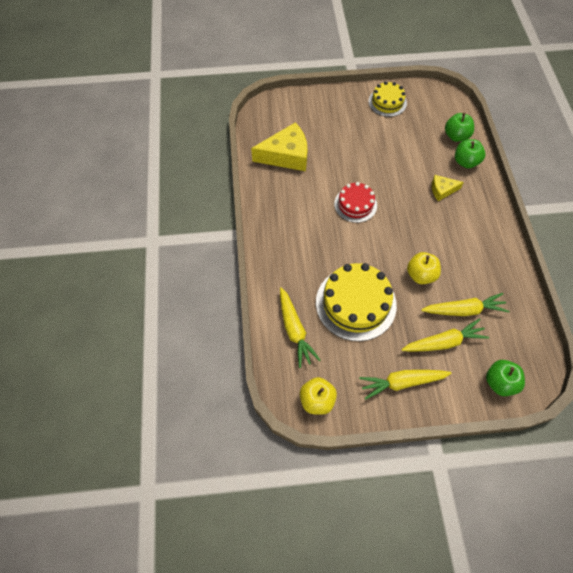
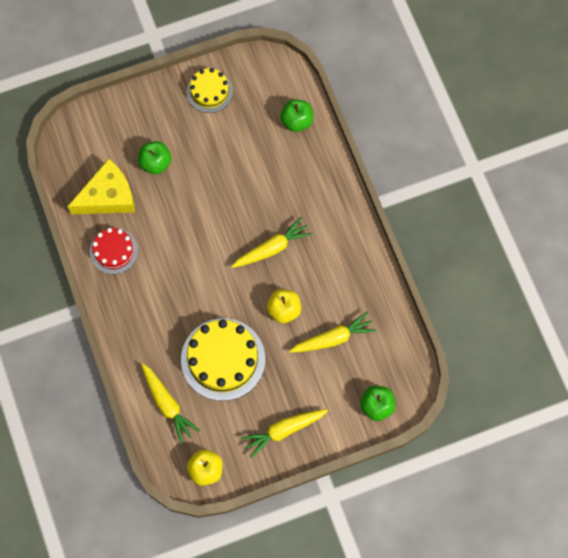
camera: 15 degrees left, 10 degrees up
(355, 204) = (199, 242): red cake -> red cake (114, 251)
(442, 190) = (291, 199): yellow cheese -> none
(443, 342) = (318, 378): yellow carrot -> yellow carrot (272, 248)
(465, 162) = (312, 155): green apple -> green apple (155, 163)

